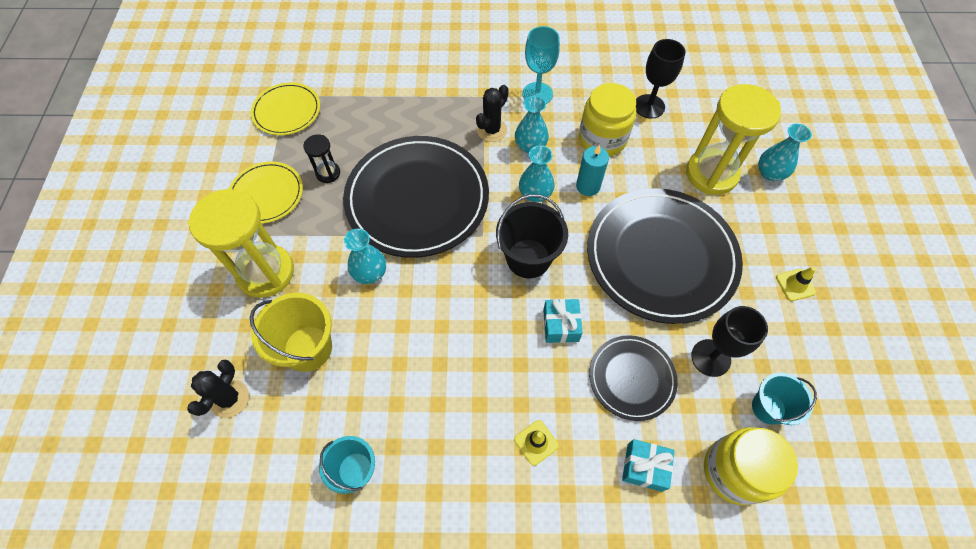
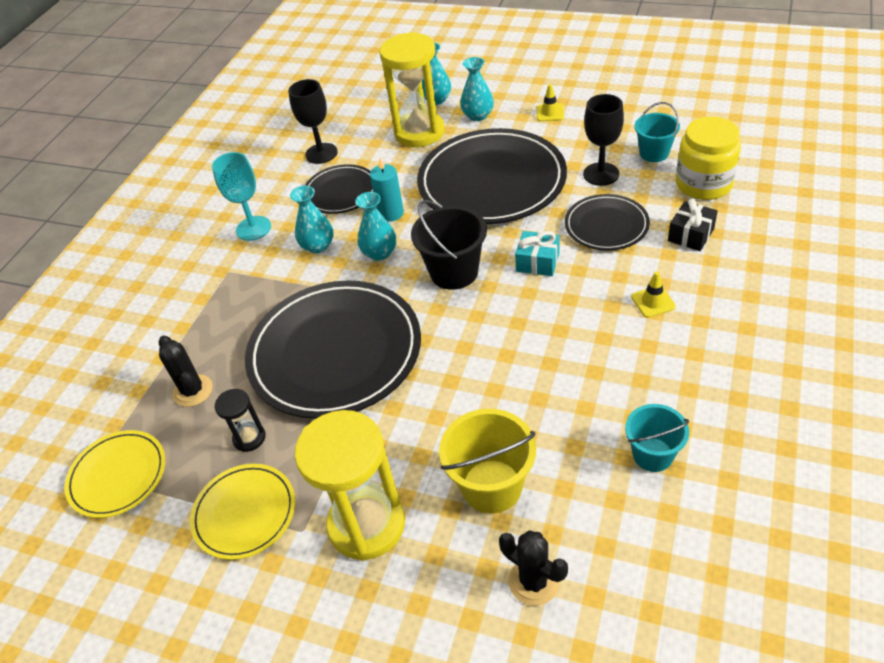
camera: 65 degrees left, 15 degrees down
(370, 273) = (414, 411): turquoise vase -> turquoise vase (478, 115)
(492, 130) = (278, 273): black cactus -> black cactus (193, 391)
(602, 139) = (341, 192): yellow jar -> black plate
(644, 467) = (691, 235): turquoise gift -> black gift

